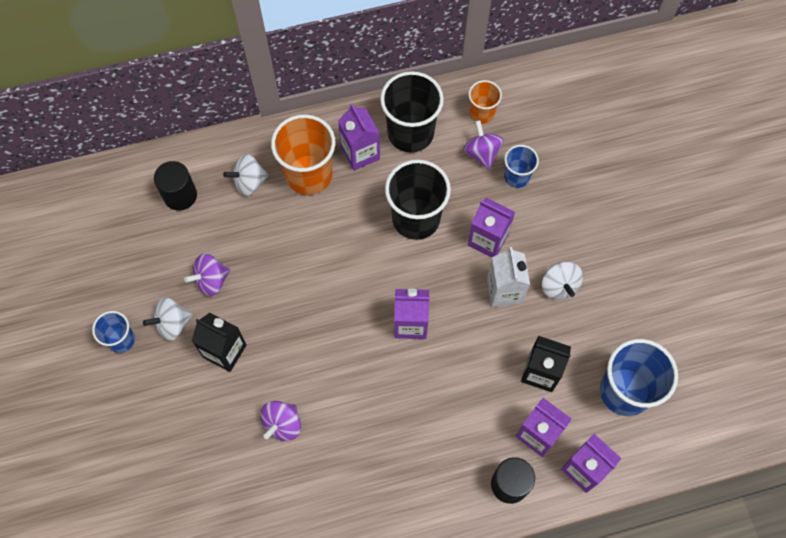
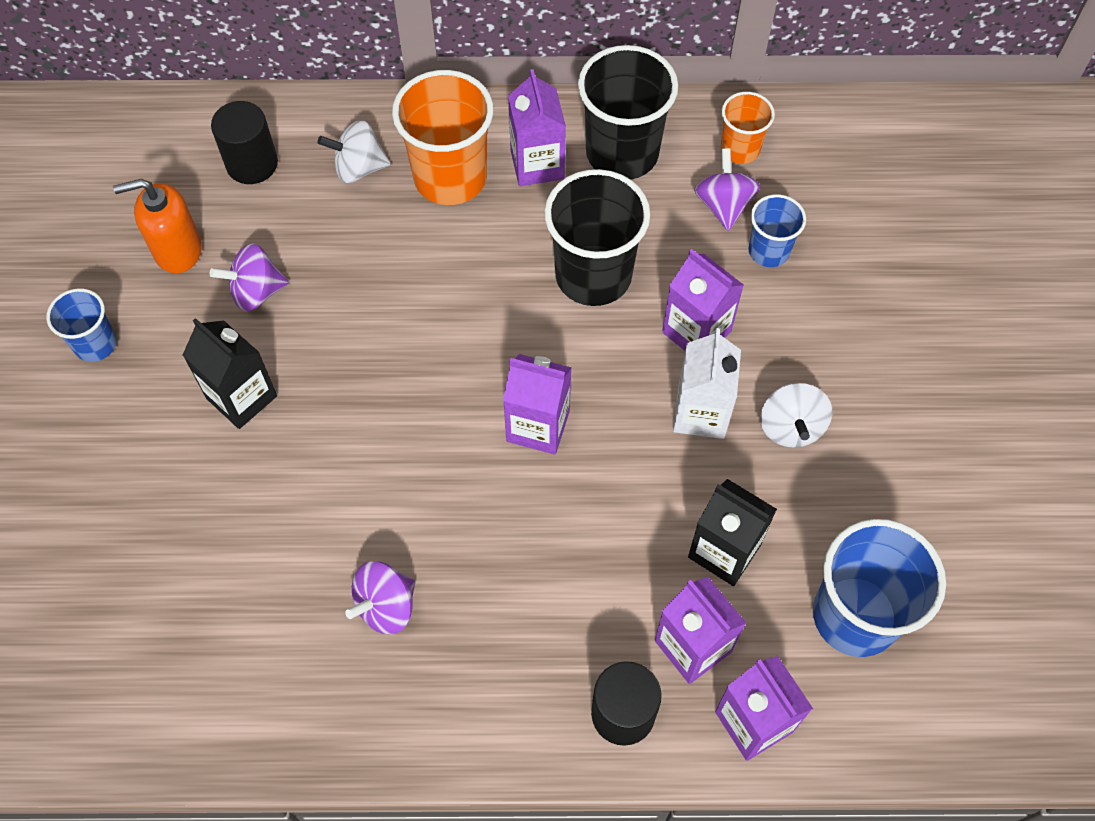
camera: 15 degrees right, 5 degrees down
(152, 265) = (177, 250): none -> orange soap dispenser
(172, 324) = (178, 339): white spinning top -> none
(283, 424) = (293, 526): purple spinning top -> purple spinning top (386, 606)

